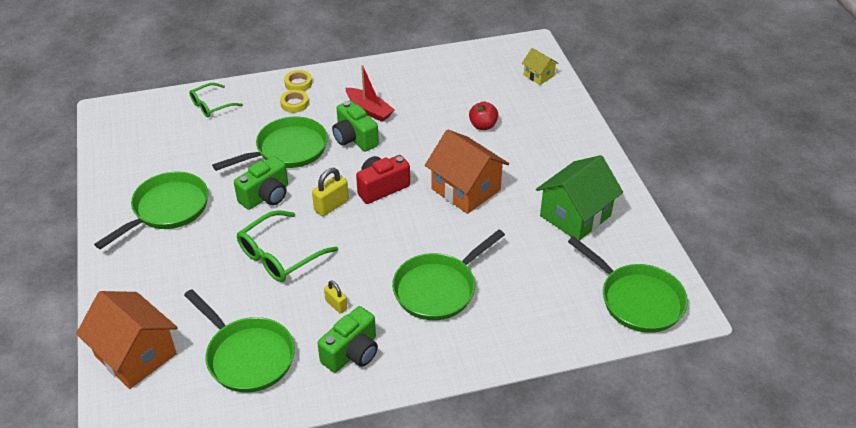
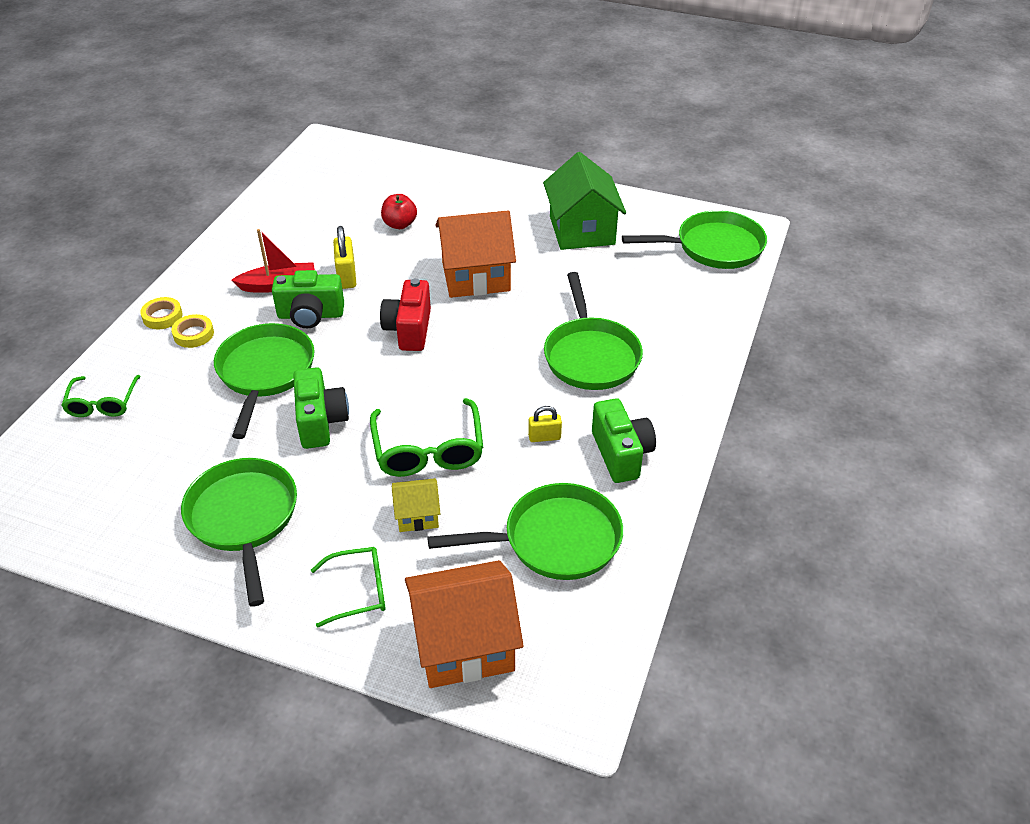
camera: 55 degrees left, 0 degrees up
(146, 286) = (358, 591): none -> green glasses
(331, 205) = (395, 377): yellow padlock -> yellow padlock (346, 276)
(538, 75) = (372, 159): yellow house -> yellow house (417, 515)

